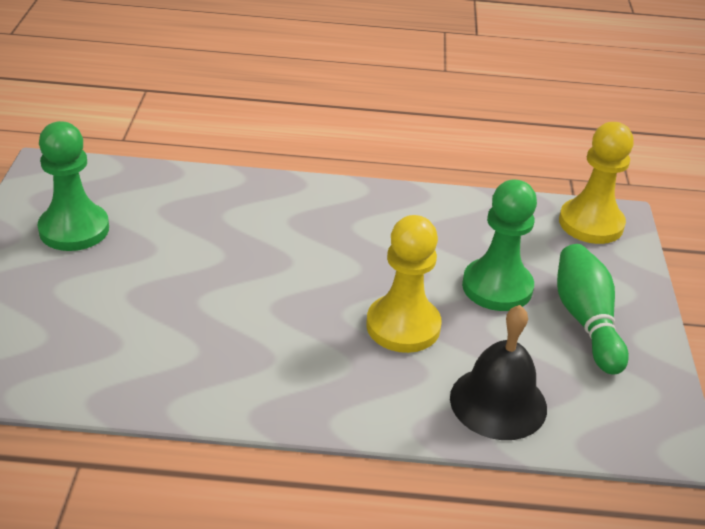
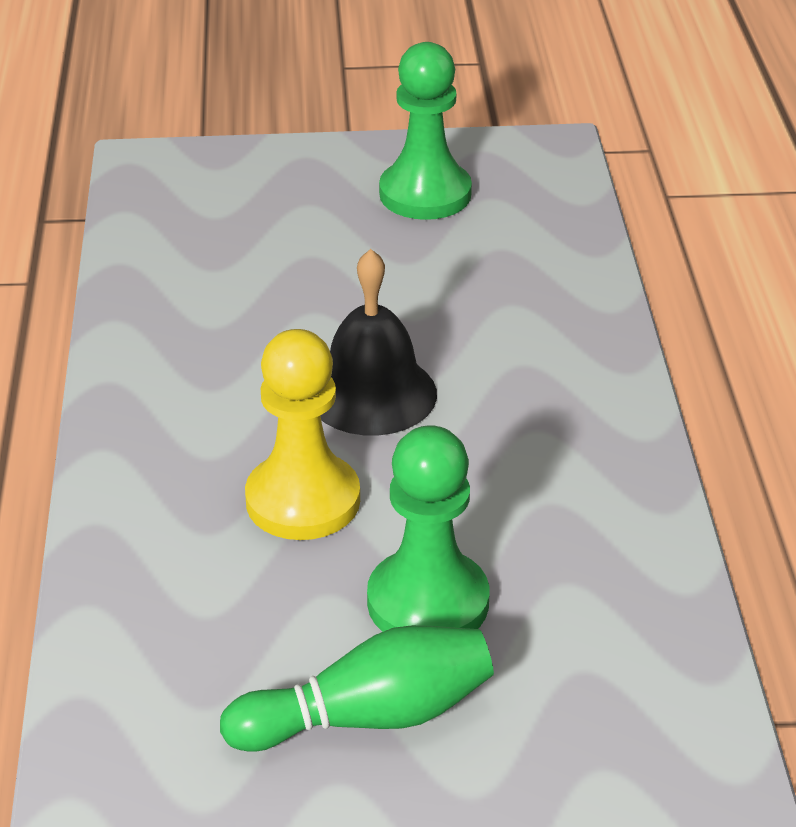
camera: 85 degrees right, 0 degrees up
(498, 402) = (155, 607): black bell -> black bell (372, 394)
(591, 223) = (672, 736): yellow pawn -> none

